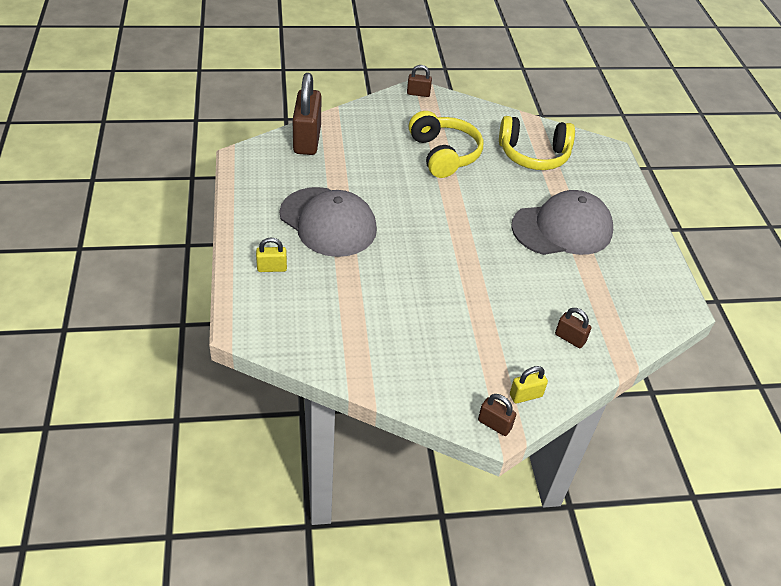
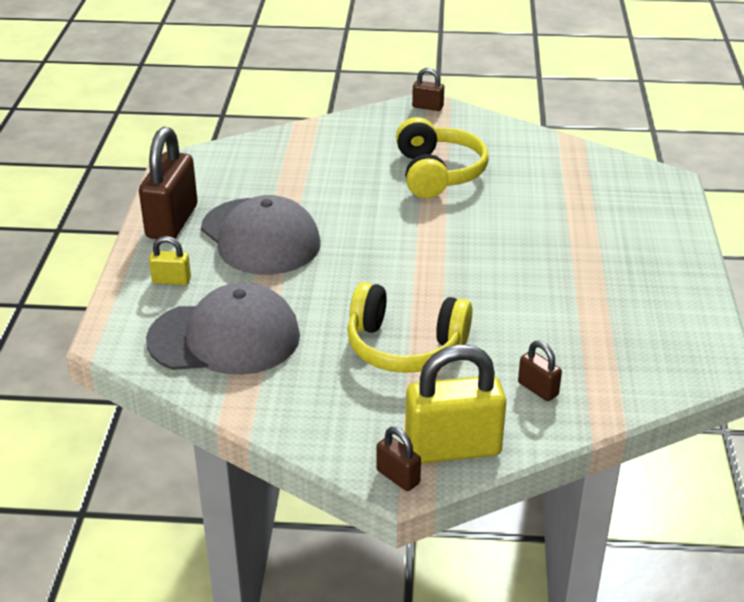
camera: 15 degrees right, 10 degrees down
(307, 140) = (266, 149): brown padlock -> brown padlock (172, 222)
(525, 395) = (453, 448): yellow padlock -> yellow padlock, size x2.09
(533, 155) = (560, 180): yellow headphones -> yellow headphones (405, 346)
(562, 228) = (571, 264): grey cap -> grey cap (225, 338)

